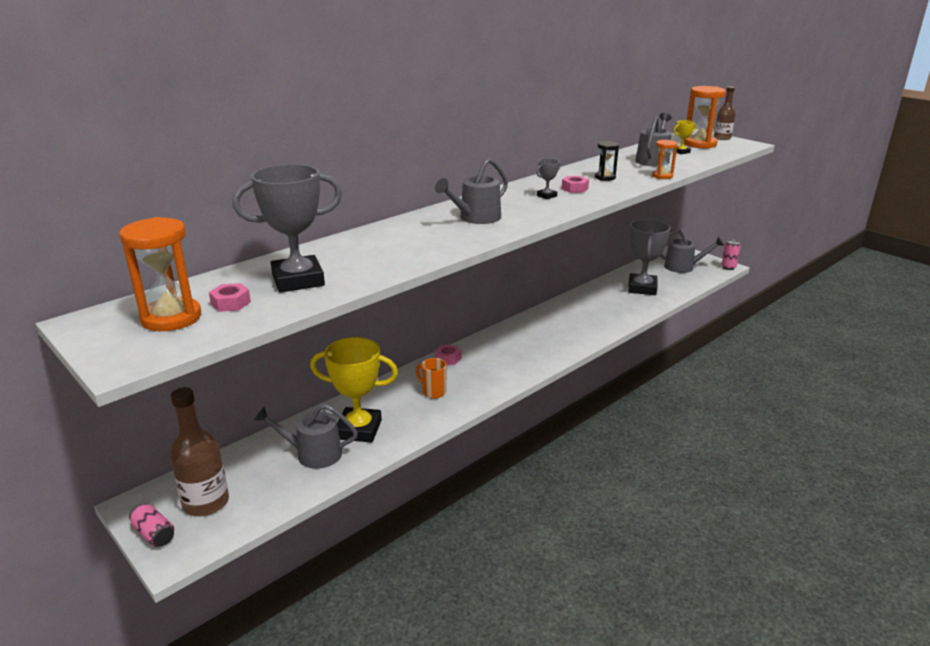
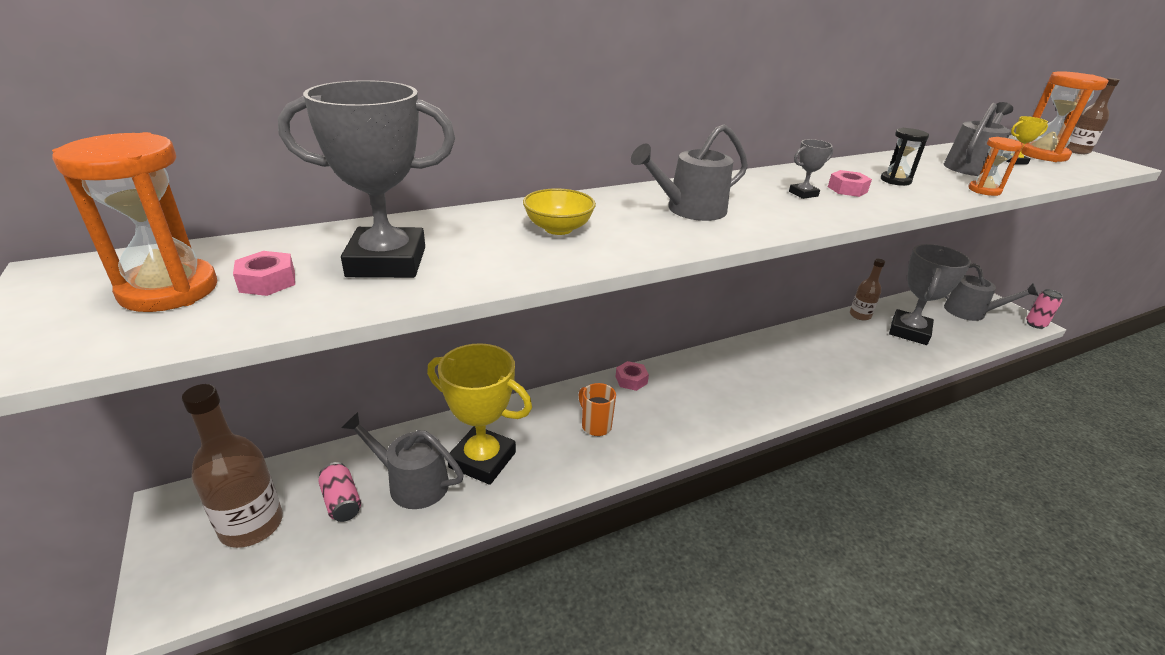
camera: 15 degrees right, 5 degrees up
(154, 534) = (166, 558): pink can -> pink can (341, 501)
(396, 243) = (558, 229): none -> yellow bowl
(605, 283) = (860, 315): none -> brown bottle

